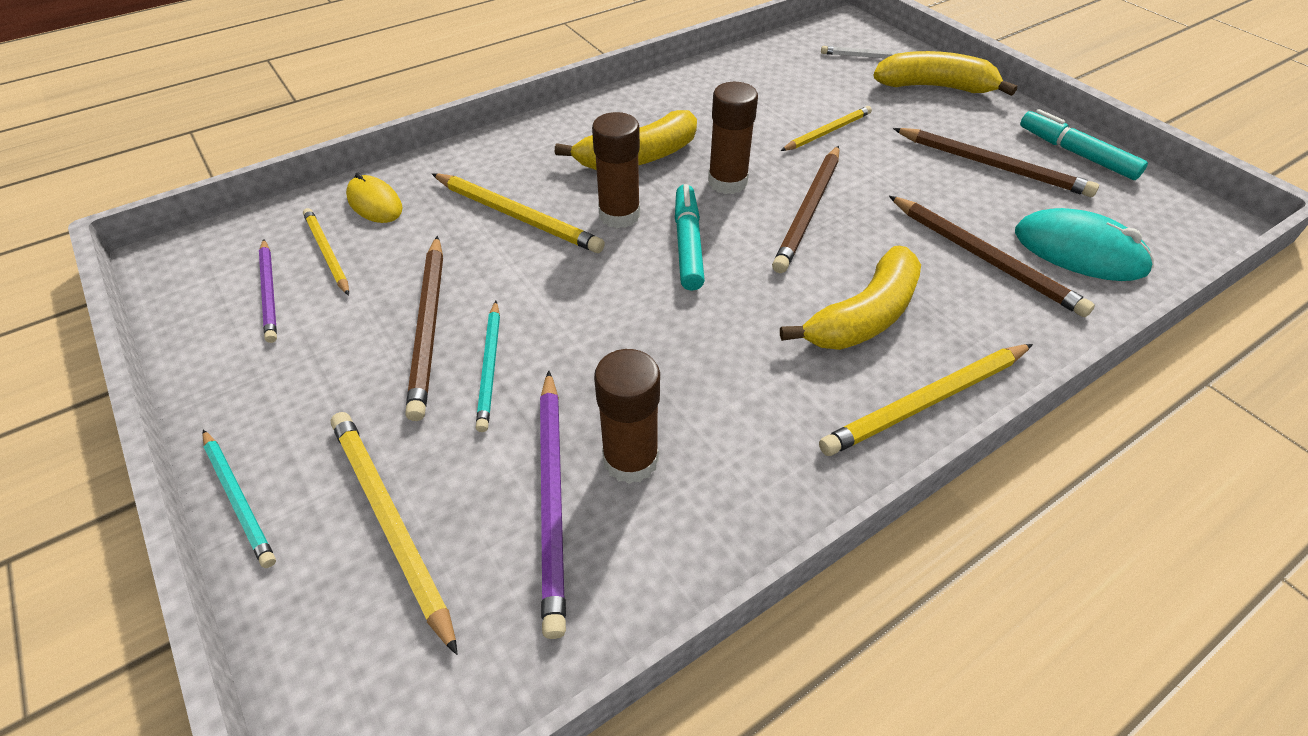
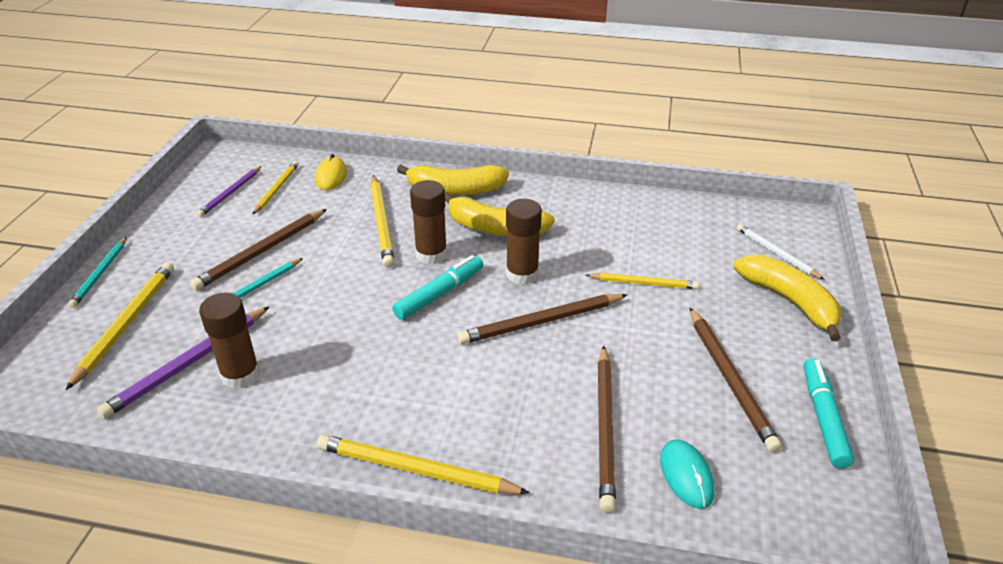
camera: 45 degrees right, 10 degrees down
(863, 316) = (465, 401): yellow banana -> yellow banana (455, 190)
(1079, 251) = (686, 475): turquoise mouse -> turquoise mouse, size x0.65

